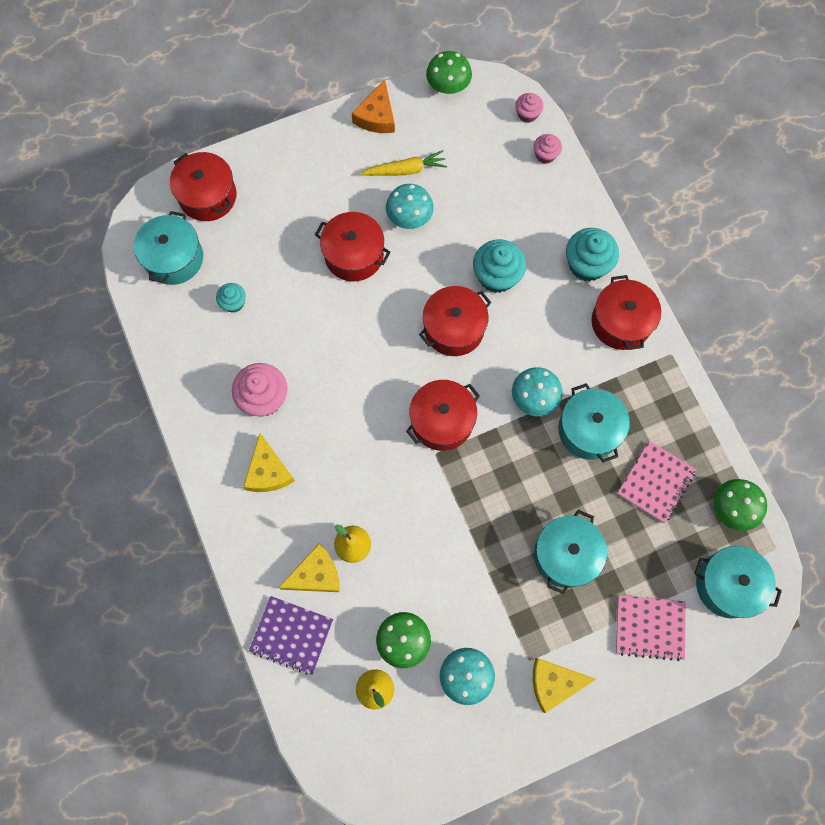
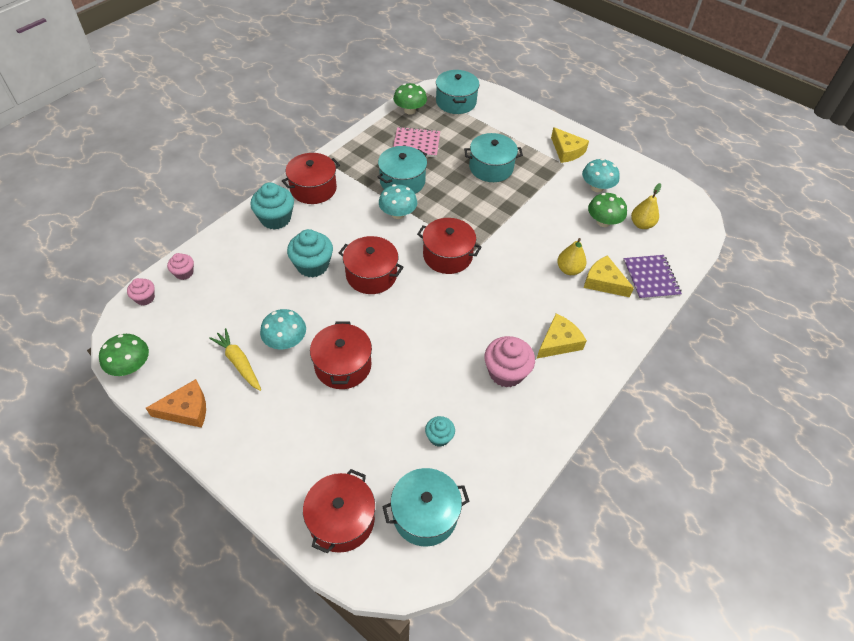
camera: 120 degrees left, 20 degrees down
(649, 627) = (504, 124): pink notebook -> none

